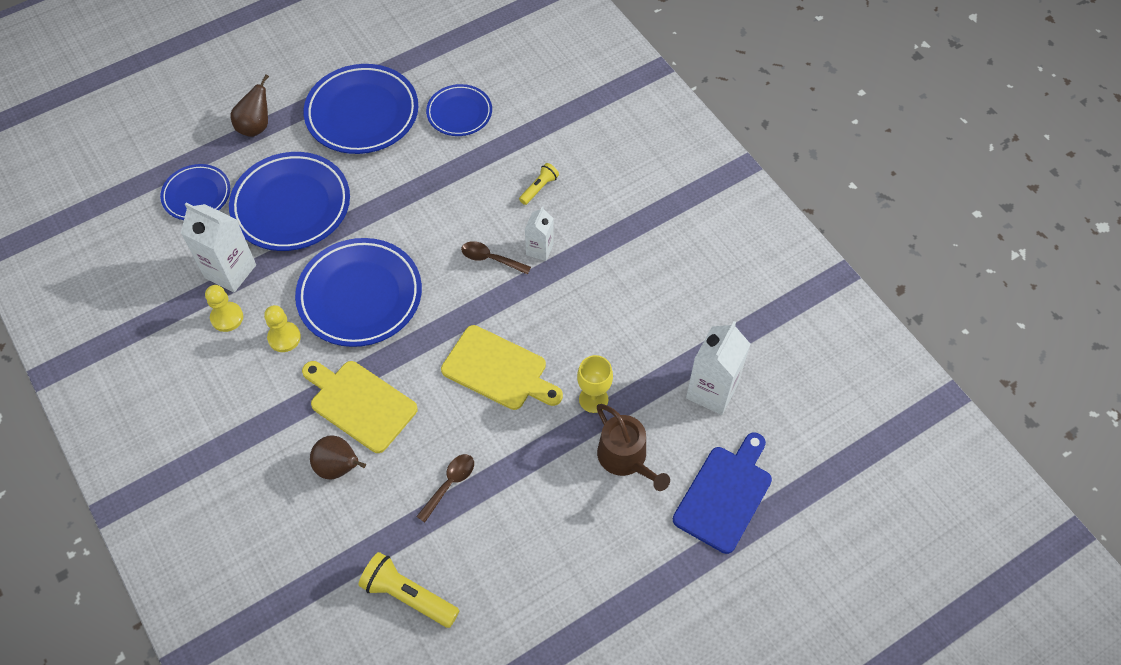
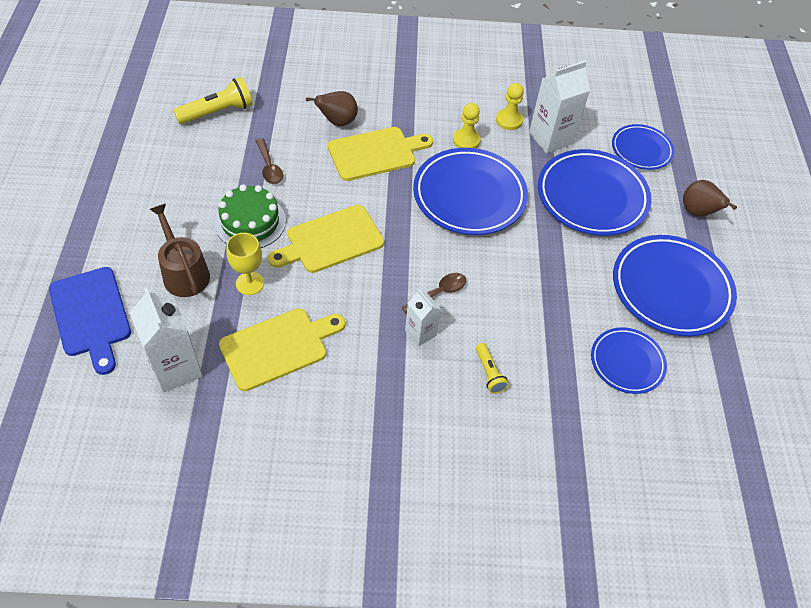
camera: 120 degrees right, 5 degrees down
(529, 449) = (250, 222): none -> green cake
(626, 458) = (184, 273): brown watering can -> brown watering can turned 60 degrees clockwise
(633, 335) = (278, 347): none -> yellow cutting board

